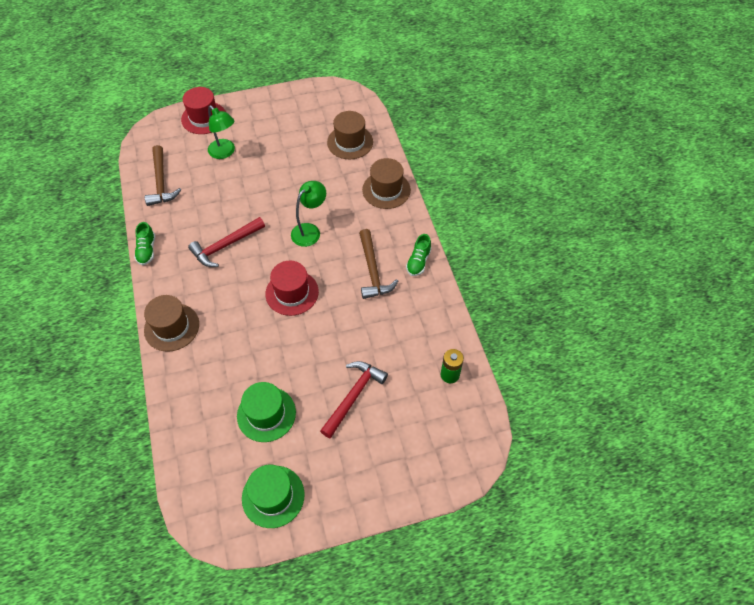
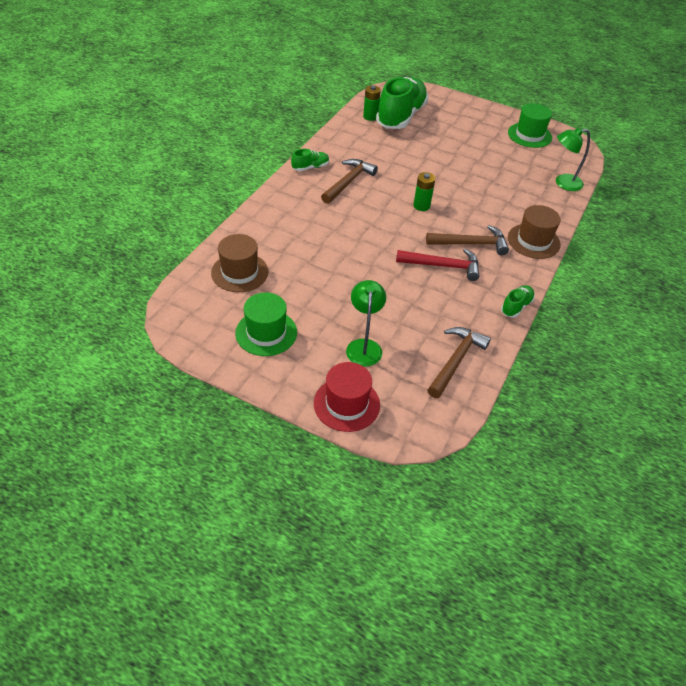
camera: 140 degrees left, 10 degrees down
(220, 283) = (471, 244): none -> brown hammer
(266, 414) = (503, 164): green hat -> green hat (266, 333)
(292, 293) = (421, 206): red hat -> green battery
(310, 230) = (362, 232): green lamp -> green lamp (563, 183)
(353, 396) = (439, 141): red hammer -> none
(386, 190) = (266, 218): brown hat -> none
(424, 403) = (401, 116): none -> green shoe

